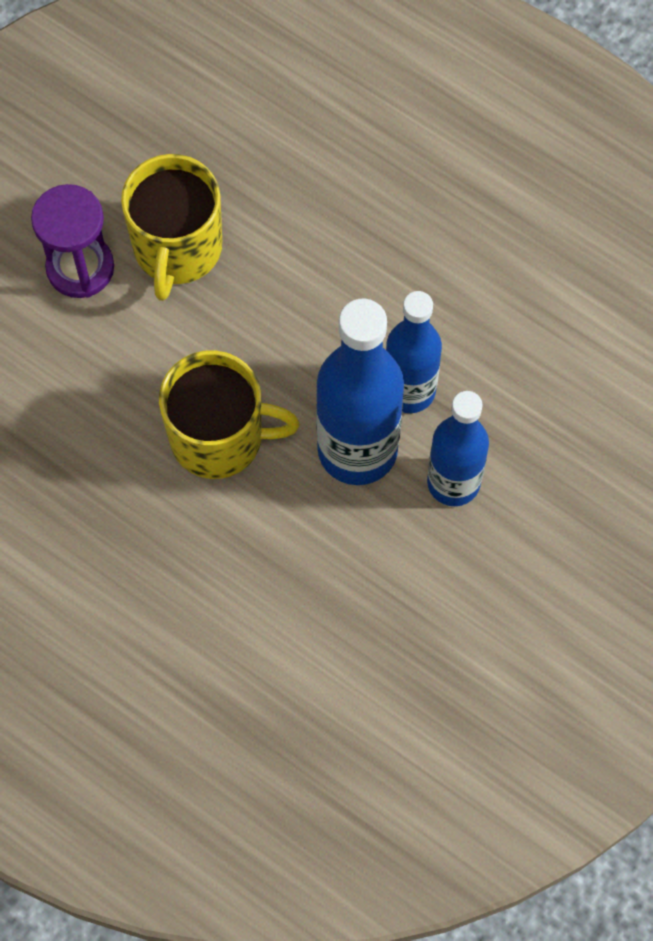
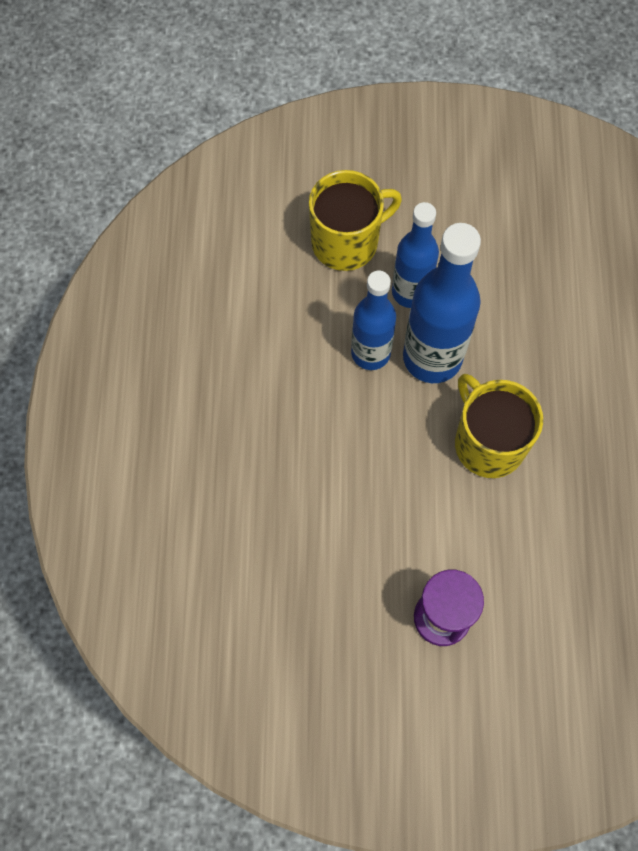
camera: 125 degrees left, 0 degrees up
(177, 248) = (379, 562): yellow mug -> yellow mug (346, 242)

